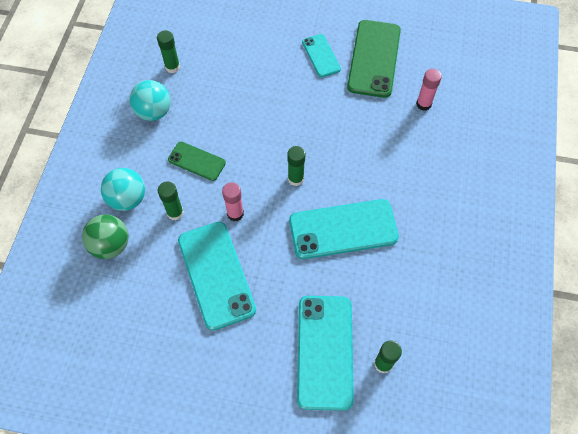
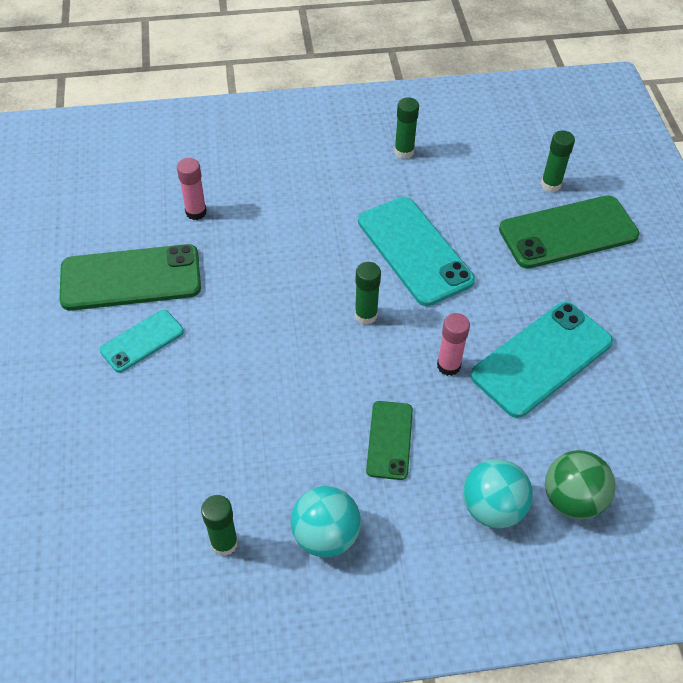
camera: 110 degrees left, 10 degrees down
(175, 213) = (482, 437): green glue stick -> green glue stick (404, 151)
(324, 351) = (568, 233): turquoise phone -> green phone

